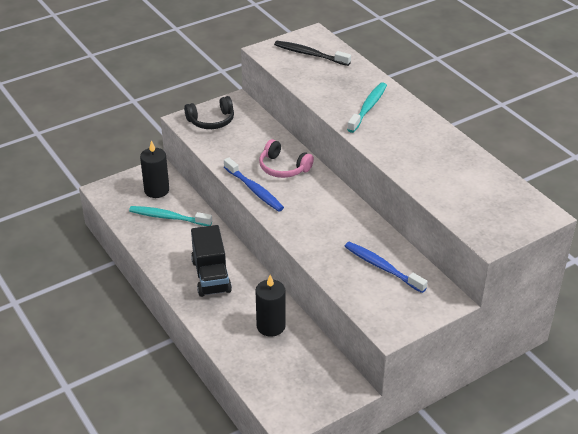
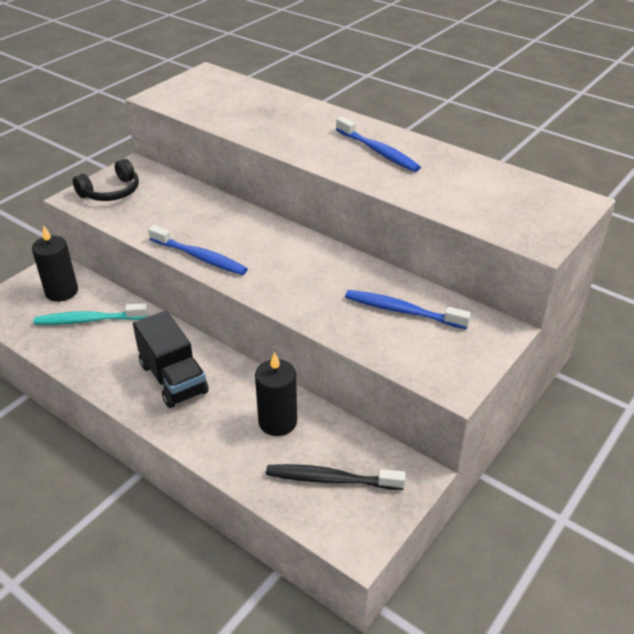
camera: 20 degrees left, 0 degrees up
(283, 167) = (224, 225): pink headphones -> none
(310, 54) = (212, 92): black toothbrush -> black toothbrush (331, 479)
(368, 108) = (310, 132): turquoise toothbrush -> none
(411, 136) = (378, 151): none -> blue toothbrush

